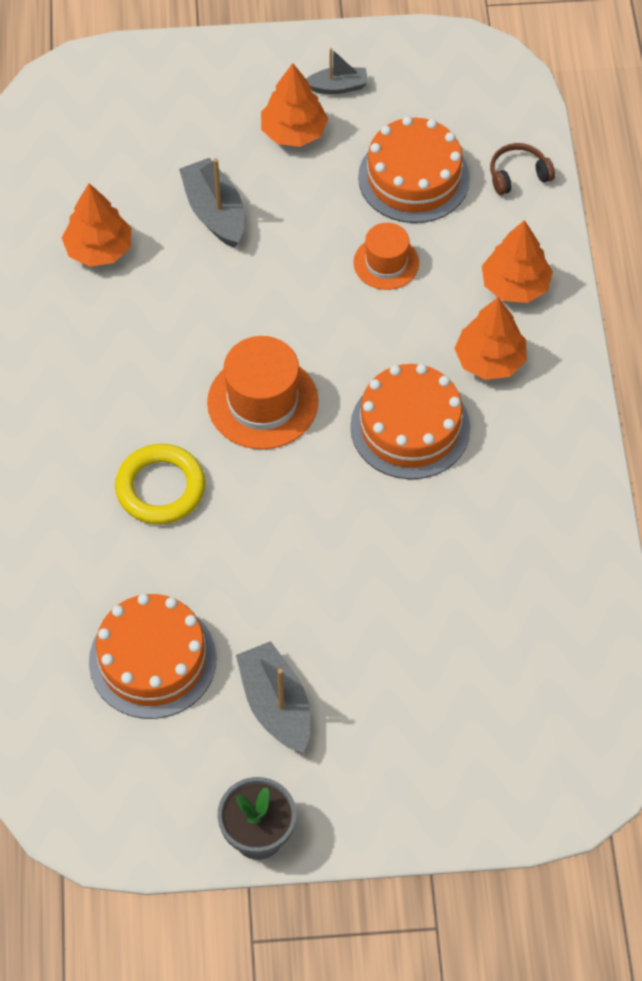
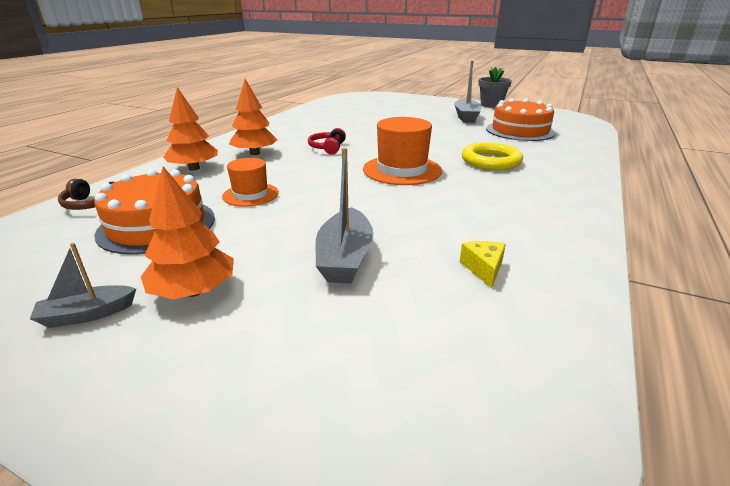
camera: 150 degrees left, 30 degrees down
(99, 249) = (483, 269): orange tree -> yellow cheese
(338, 87) = (87, 314): grey boat -> grey boat turned 45 degrees counterclockwise
(410, 427) = (327, 148): orange cake -> red headphones

